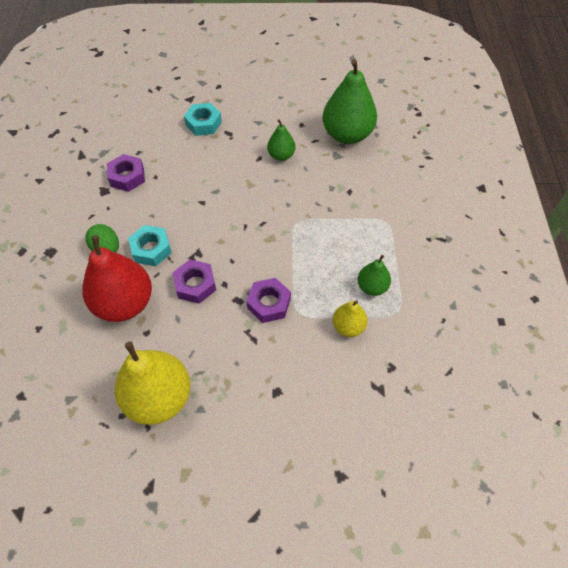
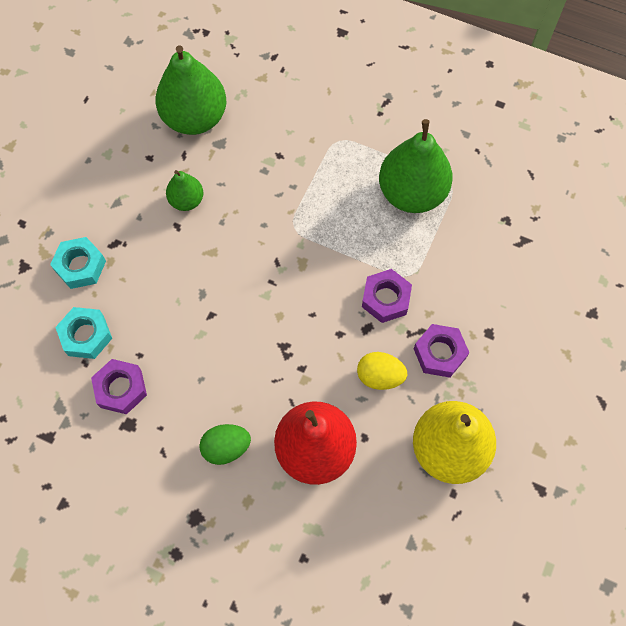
camera: 65 degrees left, 10 degrees up
(151, 249) = (252, 396): turquoise nut -> turquoise nut (86, 335)
(195, 285) = (326, 364): purple nut -> purple nut (439, 353)
(201, 324) = (380, 376): none -> yellow egg
(348, 327) = (447, 236): yellow pear -> none
(372, 287) = (412, 193): green pear -> green pear, size x1.94

